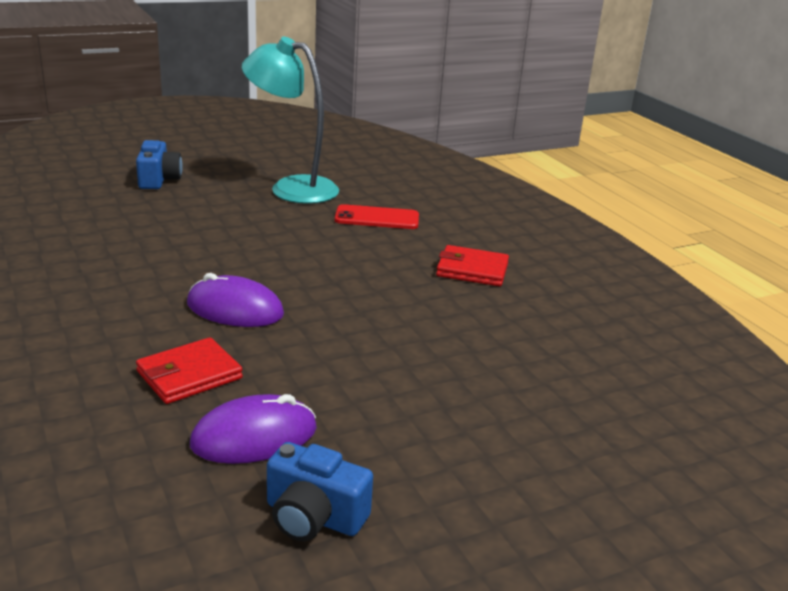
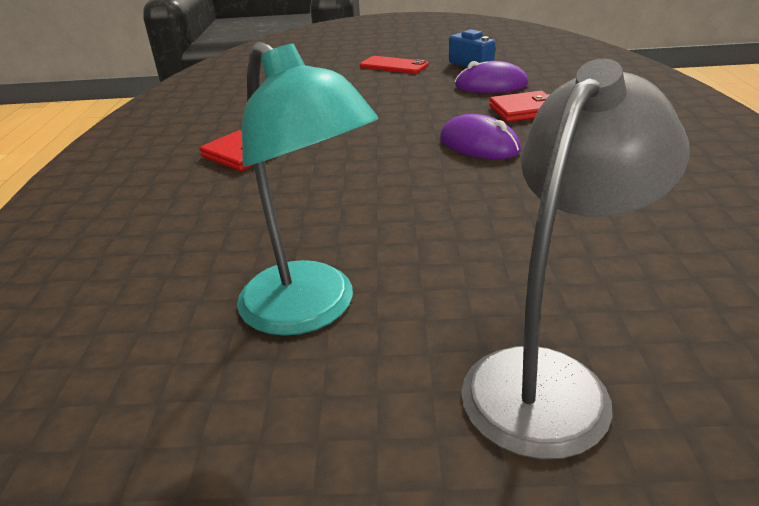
camera: 150 degrees left, 5 degrees up
(159, 180) = (549, 379): blue camera -> grey lamp
(377, 218) = (252, 227): red phone -> red phone (393, 66)

